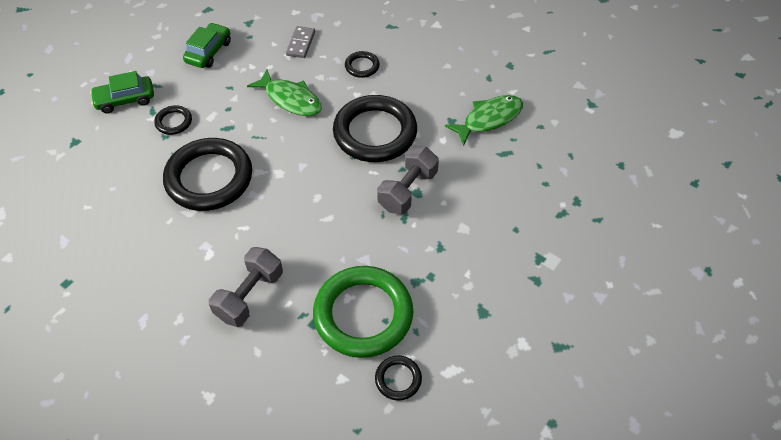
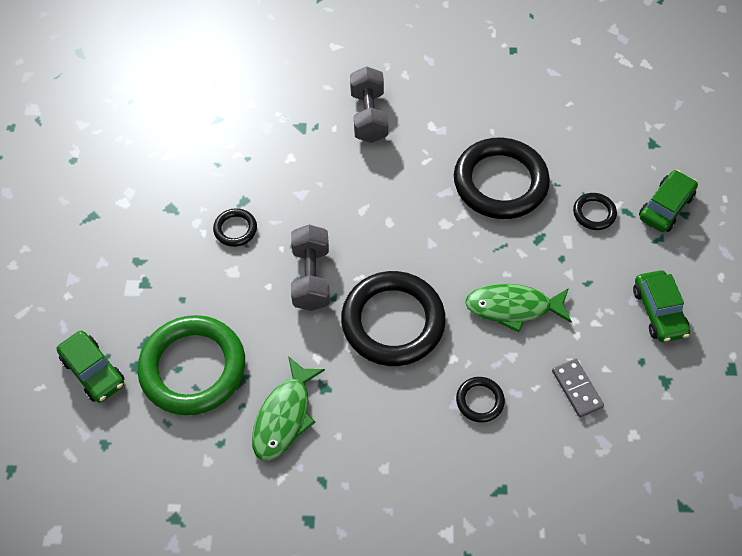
camera: 145 degrees right, 5 degrees up
(363, 314) = (268, 152): green ring -> green ring (193, 368)
(398, 379) = (208, 126): black ring -> black ring (235, 229)
(610, 214) = (94, 371): none -> green car

